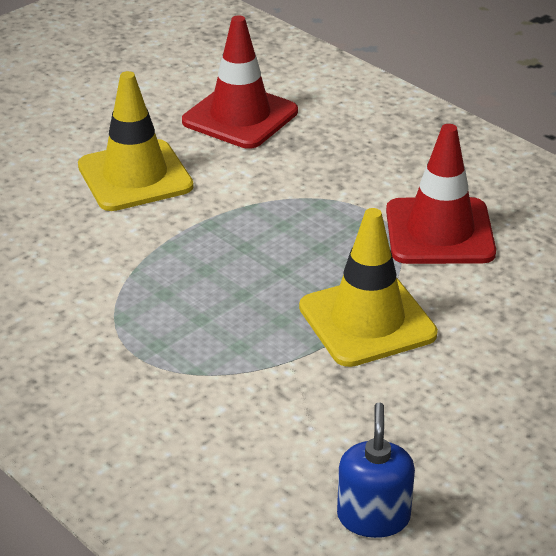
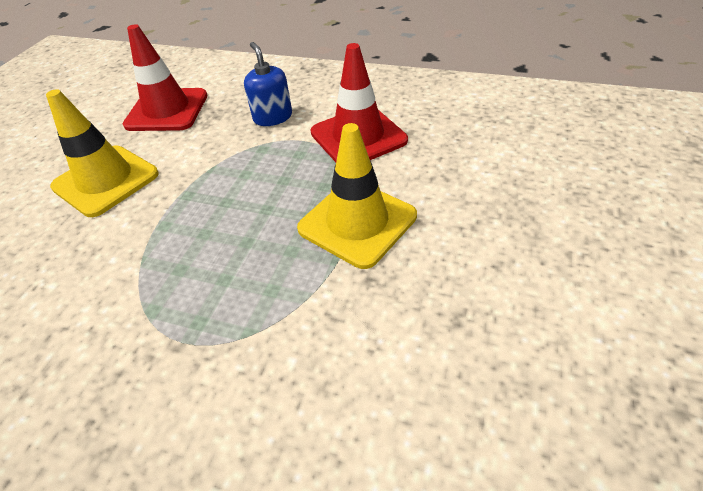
camera: 25 degrees left, 10 degrees up
(373, 517) = (498, 409): blue soap dispenser -> blue soap dispenser (273, 117)

